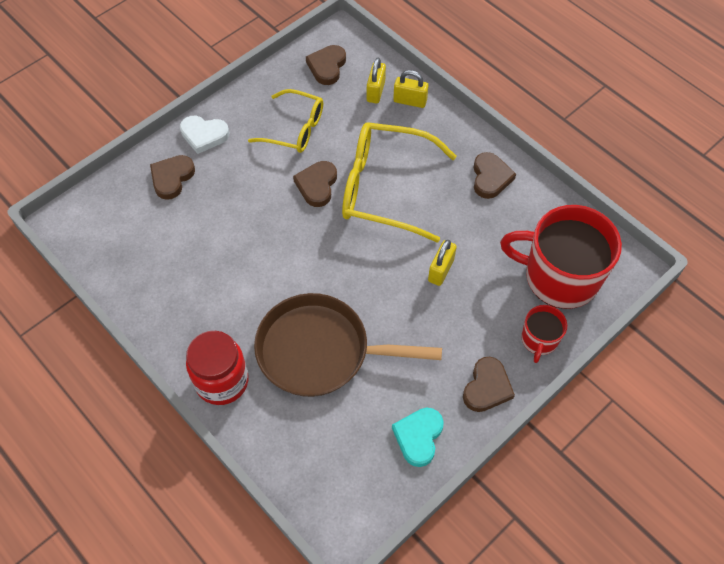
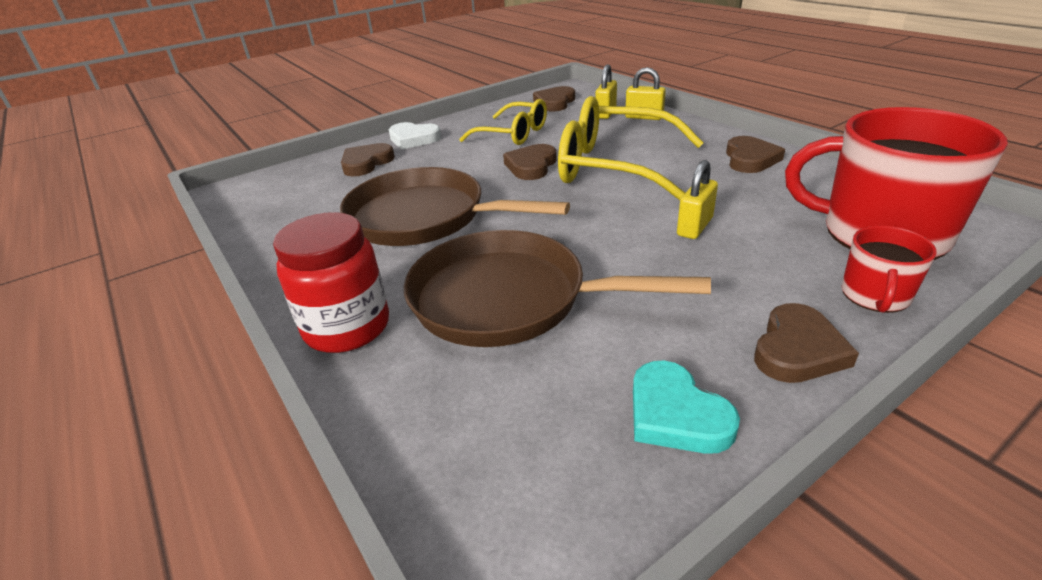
camera: 10 degrees right, 25 degrees down
(244, 260) = (424, 217): none -> brown pan
(418, 437) = (676, 414): turquoise heart -> turquoise heart turned 60 degrees counterclockwise

